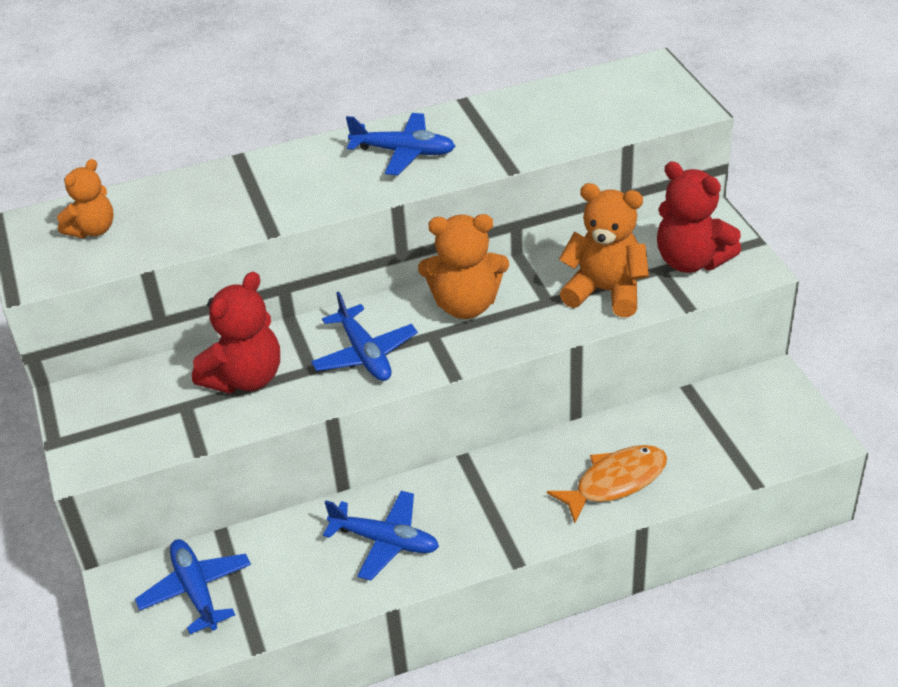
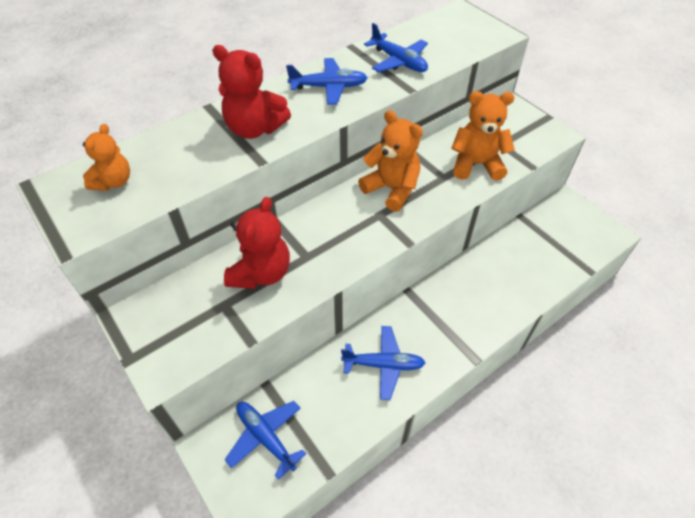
camera: 20 degrees left, 10 degrees up
(365, 354) = (340, 238): blue plane -> blue plane (399, 61)
(465, 305) = (391, 189): orange teddy bear -> orange teddy bear turned 120 degrees counterclockwise
(615, 482) = (509, 288): orange fish -> none
(691, 261) = (517, 135): red teddy bear -> red teddy bear (255, 129)

